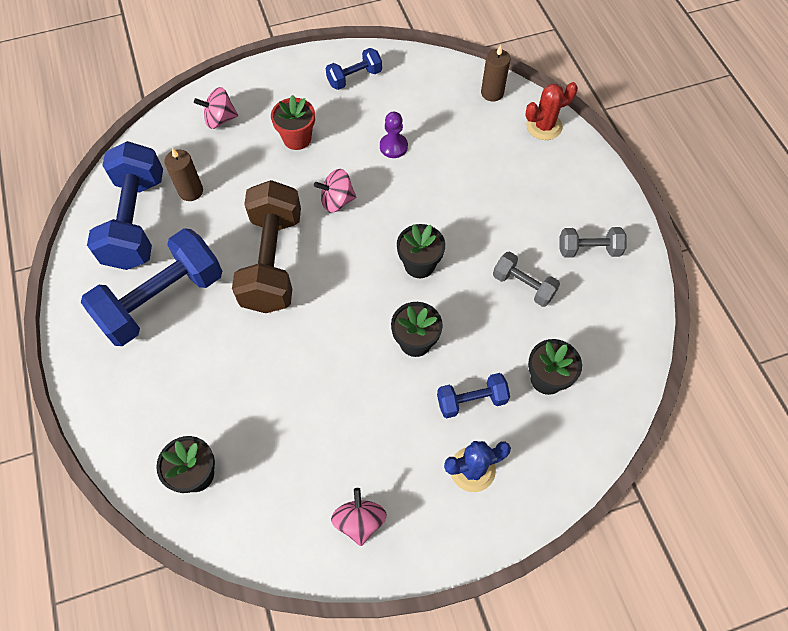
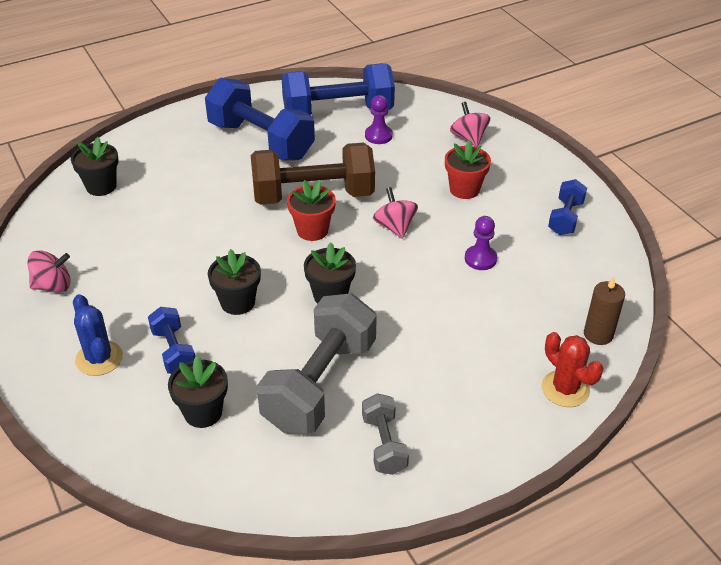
camera: 80 degrees right, 20 degrees down
(191, 191) = (378, 136): brown candle -> purple pawn
(326, 268) = (312, 230): none -> red flower pot
(354, 78) = (565, 218): blue dumbbell -> blue dumbbell turned 60 degrees clockwise
(523, 286) = (319, 384): grey dumbbell -> grey dumbbell, size x1.98

